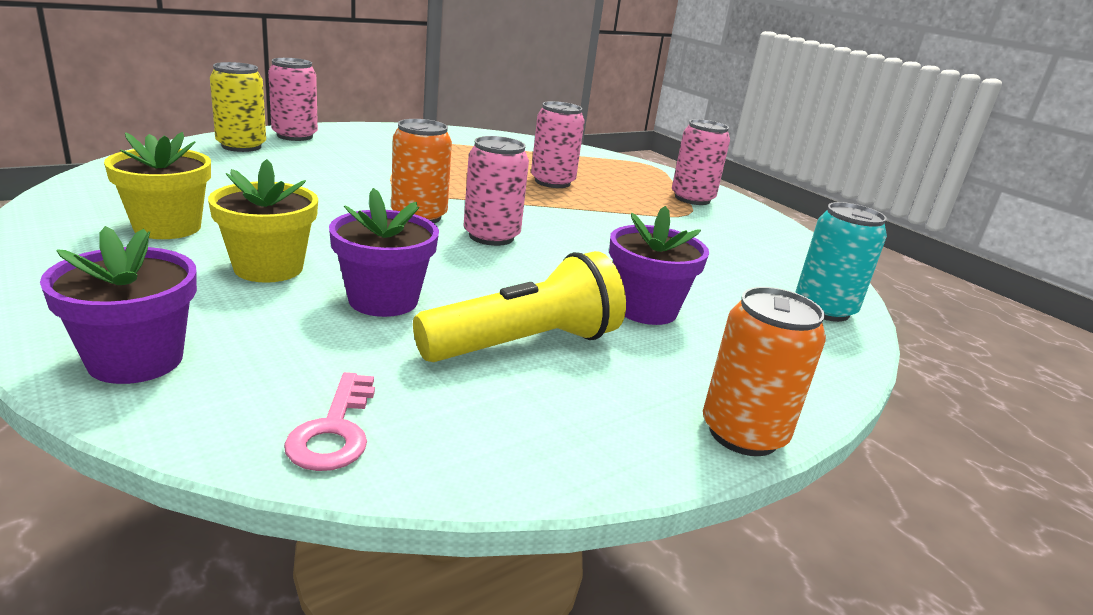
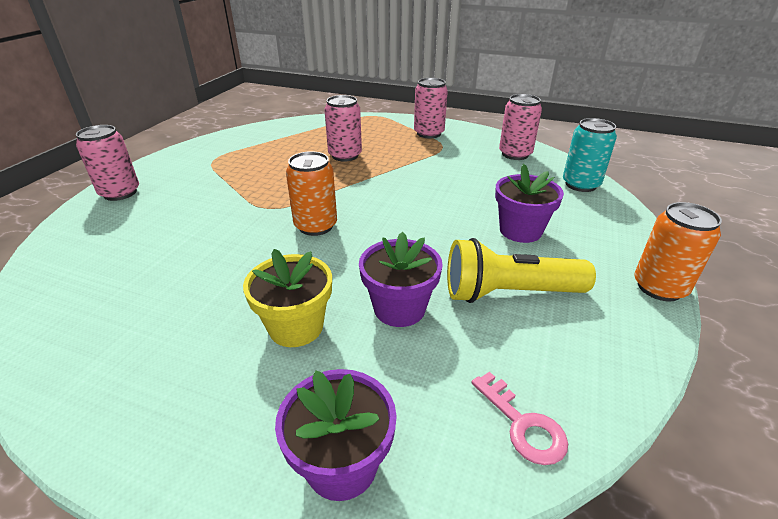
camera: 30 degrees left, 10 degrees up
(167, 227) = (168, 335): yellow flower pot -> none
(241, 146) = (94, 223): yellow can -> none
(491, 236) = (378, 220): pink can -> pink can (515, 154)
(524, 344) = (509, 293): yellow flashlight -> yellow flashlight turned 120 degrees counterclockwise

